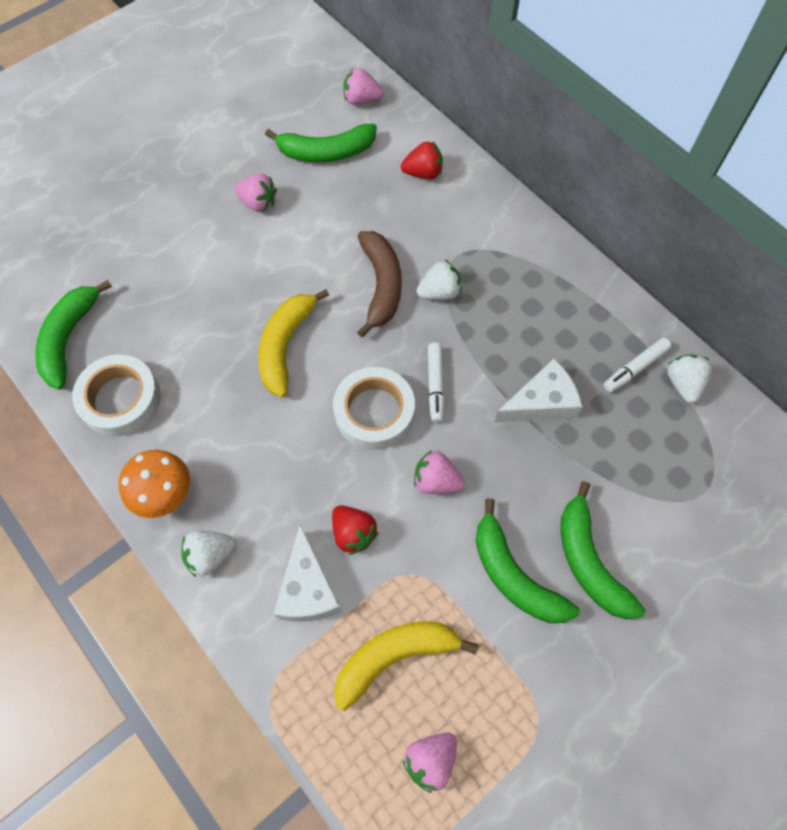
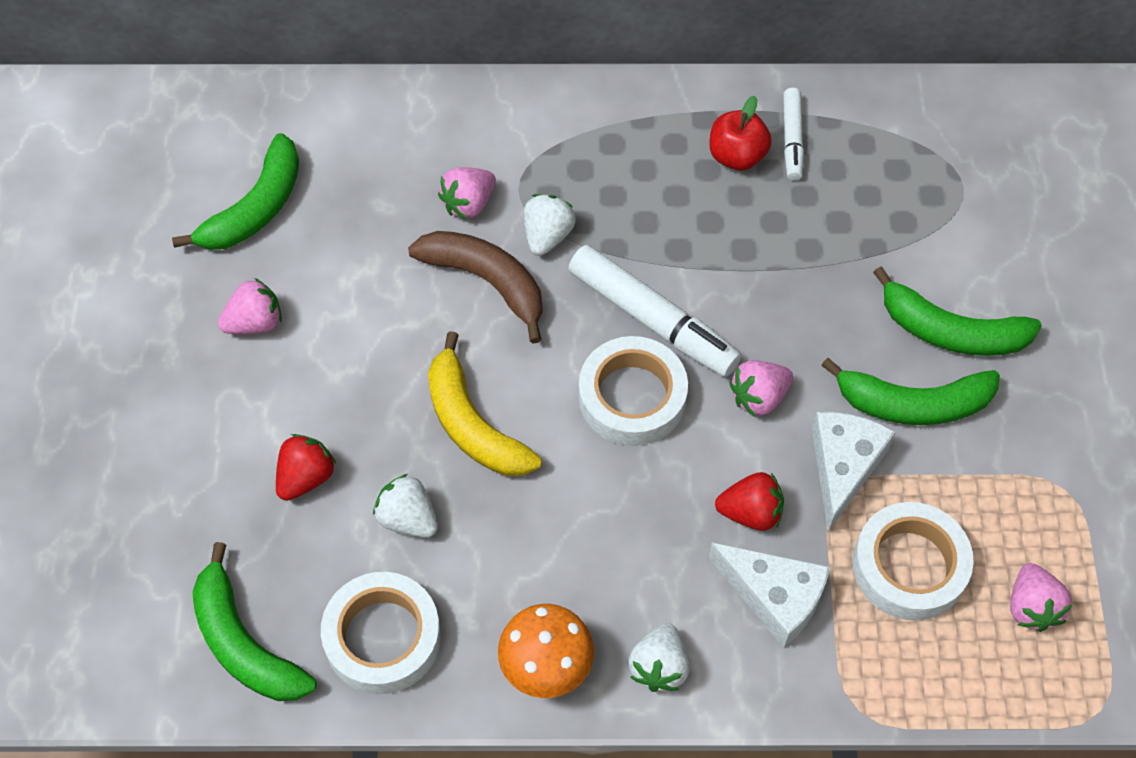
camera: 50 degrees left, 5 degrees down
(361, 100) = (220, 123): pink strawberry -> pink strawberry (468, 204)
(395, 656) = (909, 566): yellow banana -> white tape
(423, 173) = (383, 139): red strawberry -> red strawberry (306, 477)
(435, 385) = (652, 320): white marker -> white marker, size x1.78
(541, 403) = (757, 244): white cheese -> white cheese (843, 467)
(591, 347) = (737, 156): none -> red apple
(683, 384) = (843, 115): white strawberry -> white strawberry (408, 518)

